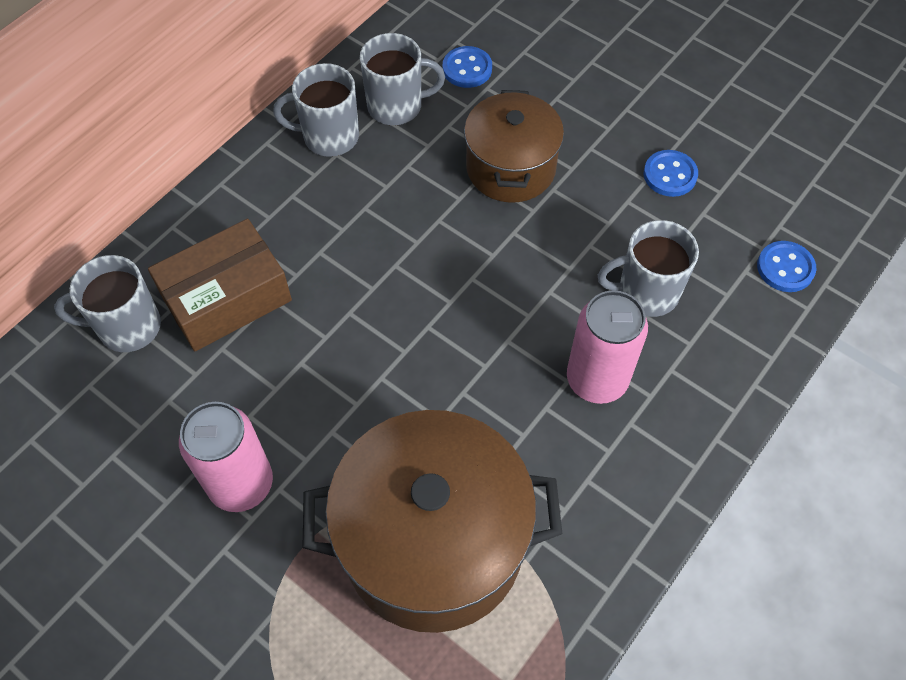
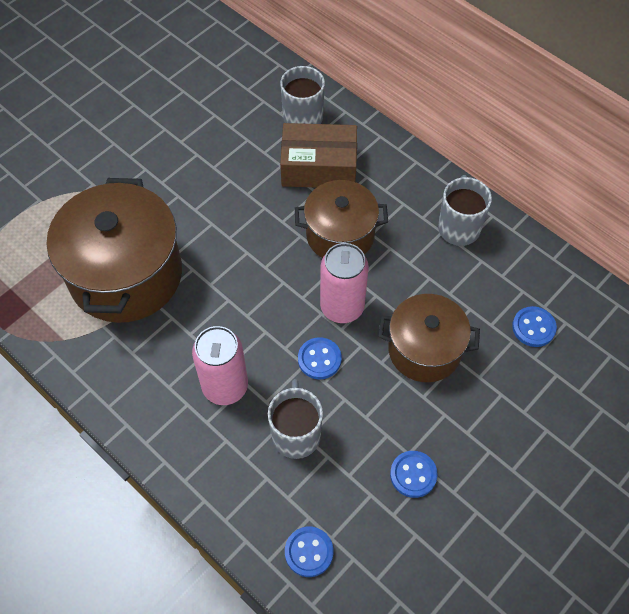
camera: 95 degrees right, 0 degrees up
(227, 298) = (319, 167): brown box -> brown box turned 60 degrees counterclockwise
(241, 484) = (185, 176): pink can -> pink can (342, 307)
(347, 264) = (340, 235): none -> brown pot
(396, 106) = (490, 273): grey mug -> none
(539, 275) = (319, 359): none -> blue button

